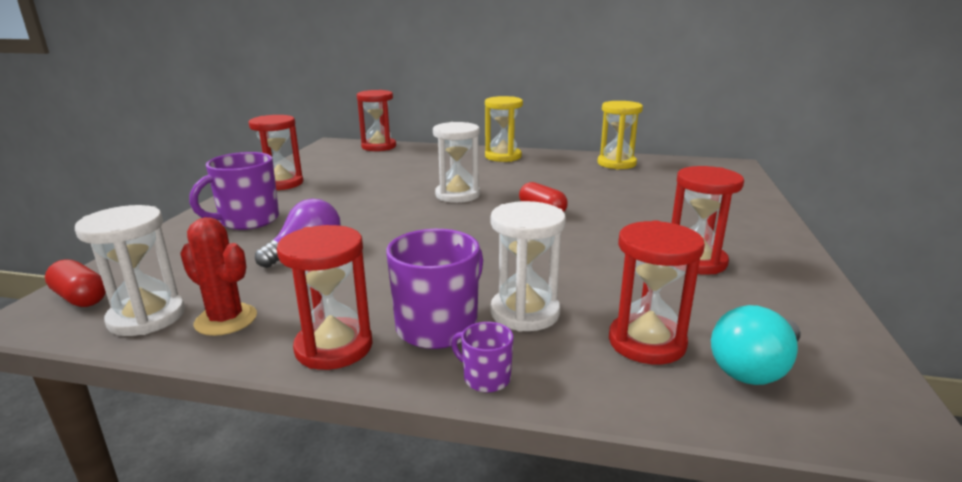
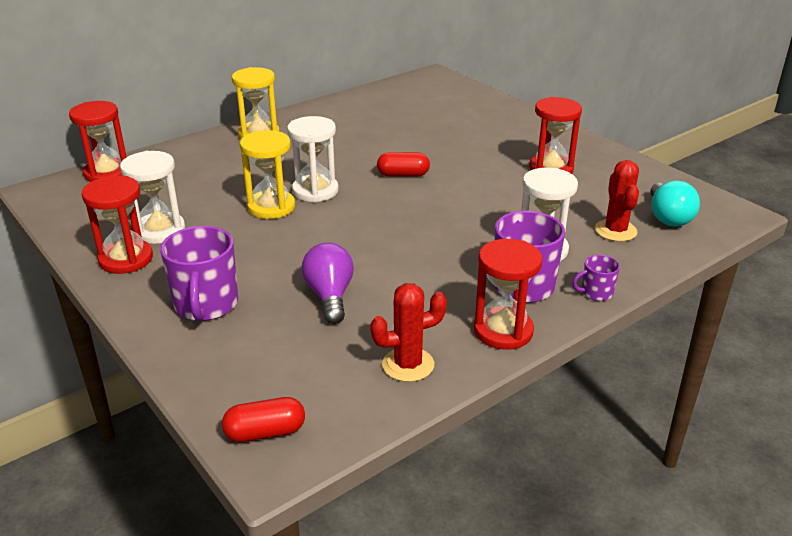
camera: 50 degrees left, 10 degrees up
(147, 317) = (355, 401): white hourglass -> white hourglass (160, 231)
(616, 163) = (360, 105): yellow hourglass -> yellow hourglass (271, 207)
(646, 342) = (615, 231): red hourglass -> red cactus

